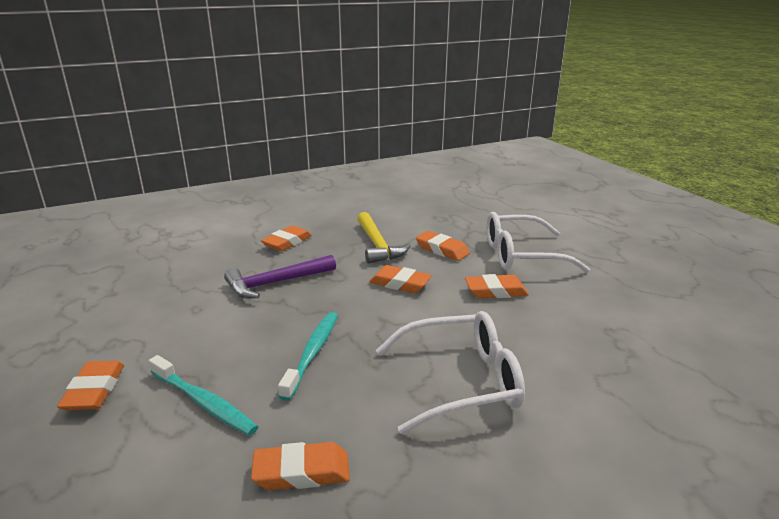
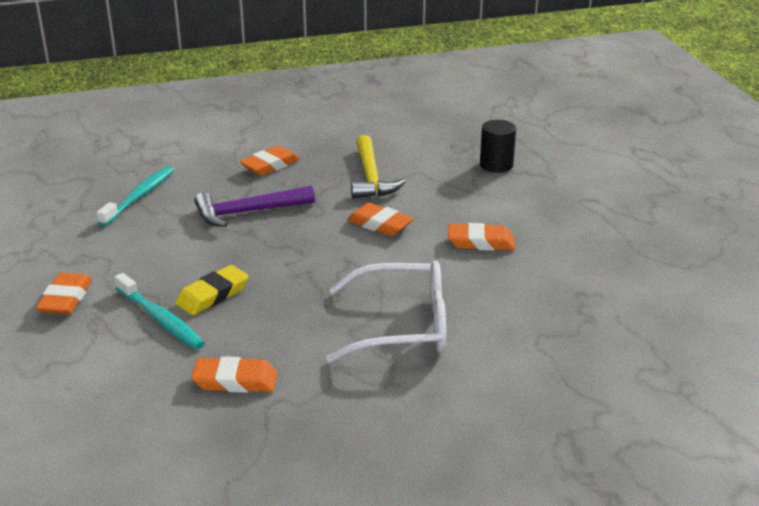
camera: 10 degrees right, 5 degrees up
(257, 368) = (213, 295): none -> yellow eraser
(312, 353) = (268, 286): turquoise toothbrush -> turquoise toothbrush (139, 196)
(442, 250) = (443, 189): orange eraser -> none
(476, 228) = (496, 165): none -> black cylinder
(521, 255) = (532, 203): white glasses -> none

